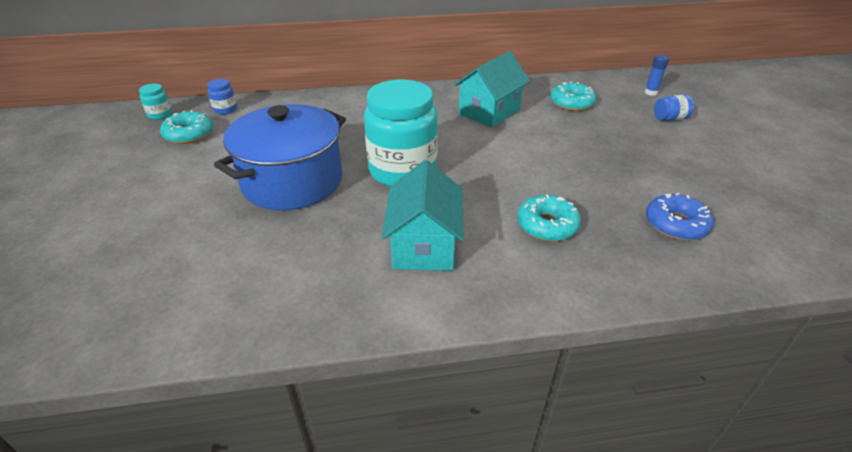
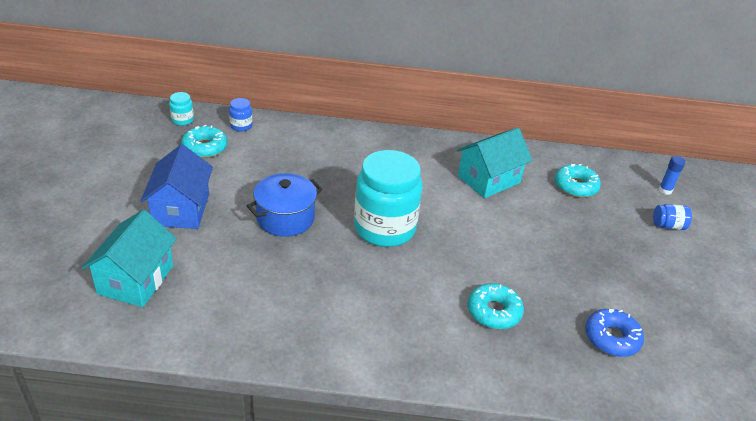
camera: 10 degrees right, 0 degrees up
(170, 195) = (181, 209): none -> blue house
(292, 181) = (285, 218): blue pot -> blue pot, size x0.65
(424, 245) = (380, 306): turquoise house -> turquoise house (135, 280)

